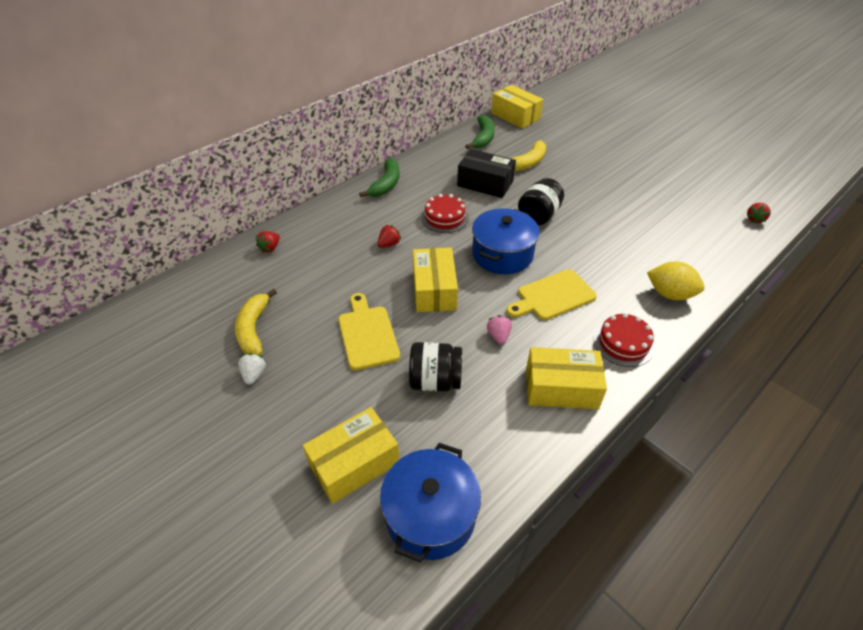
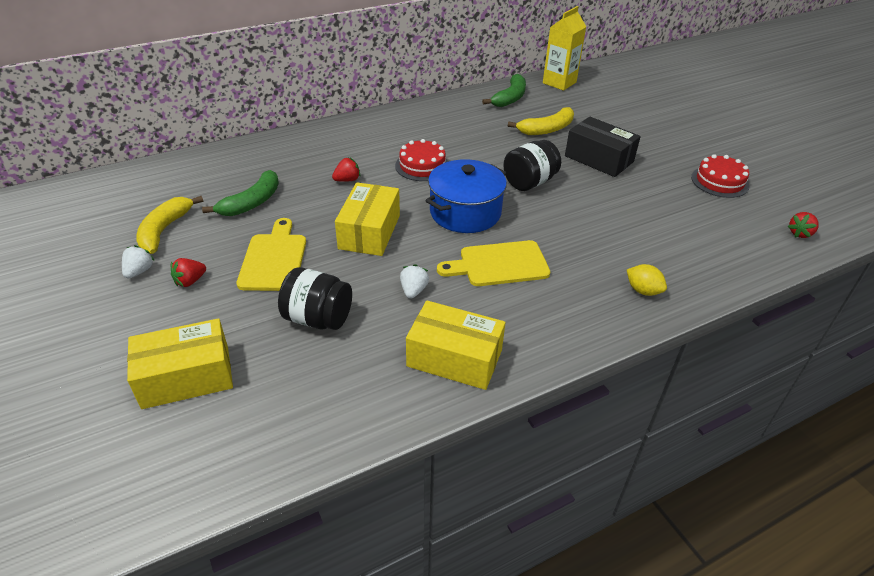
camera: 15 degrees right, 5 degrees down
(270, 248) = (225, 161): red strawberry -> red strawberry (190, 281)
(386, 184) = (378, 124): green banana -> green banana (252, 202)
(430, 515) = (234, 447): blue pot -> none
(485, 183) = (486, 141): black box -> black box (599, 159)
(498, 336) = (413, 291): pink strawberry -> white strawberry
(515, 116) = (559, 83): yellow box -> yellow carton
(623, 343) = (556, 329): red cake -> red cake (719, 181)
(669, 294) = (643, 291): yellow lemon -> yellow lemon, size x0.64

